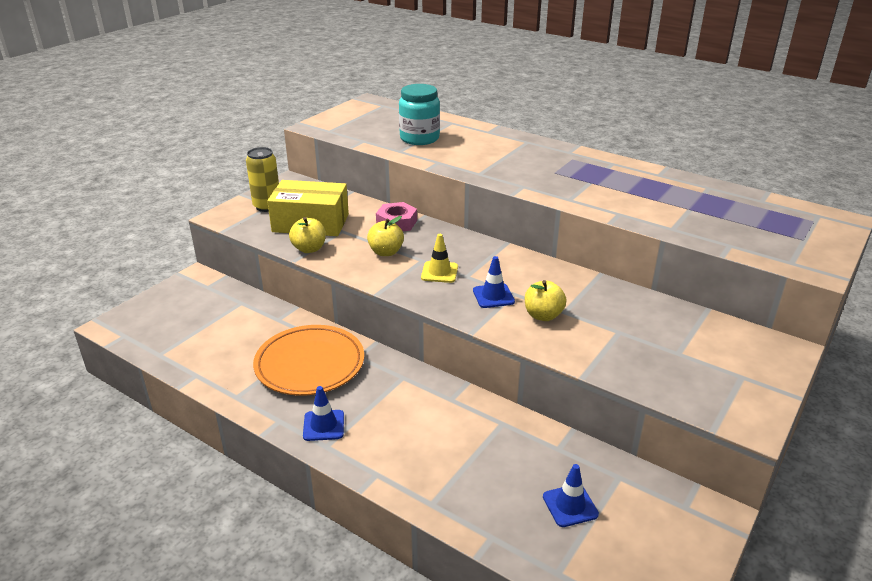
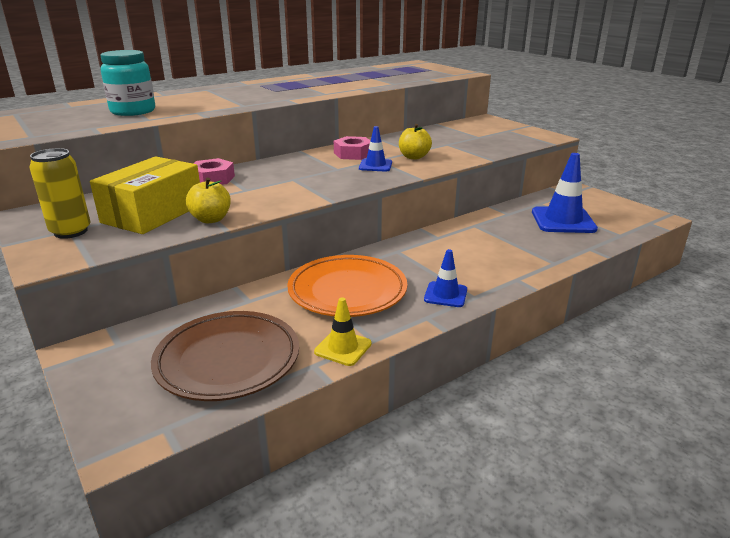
camera: 70 degrees left, 5 degrees down
(196, 335) = (228, 360): none -> brown plate
(386, 252) = (262, 189): yellow apple -> none
(439, 272) = (321, 176): yellow traffic cone -> yellow traffic cone (343, 348)
(522, 274) = (353, 154): none -> pink nut
(570, 505) = (563, 220): blue traffic cone -> blue traffic cone, size x1.77

